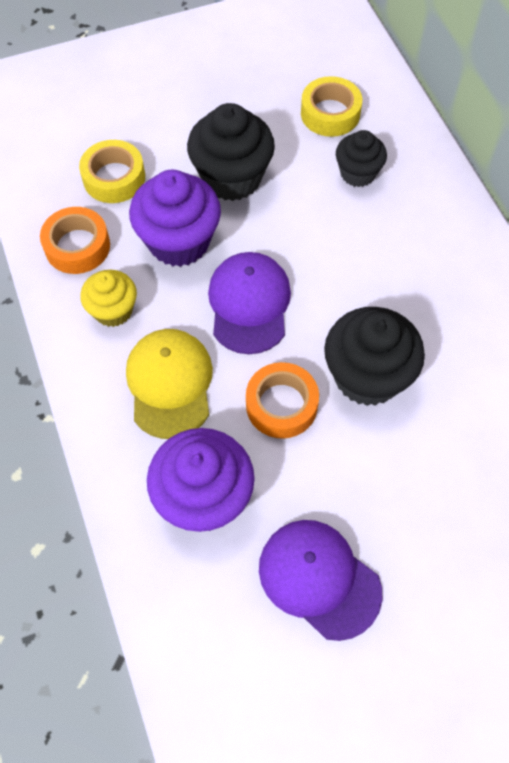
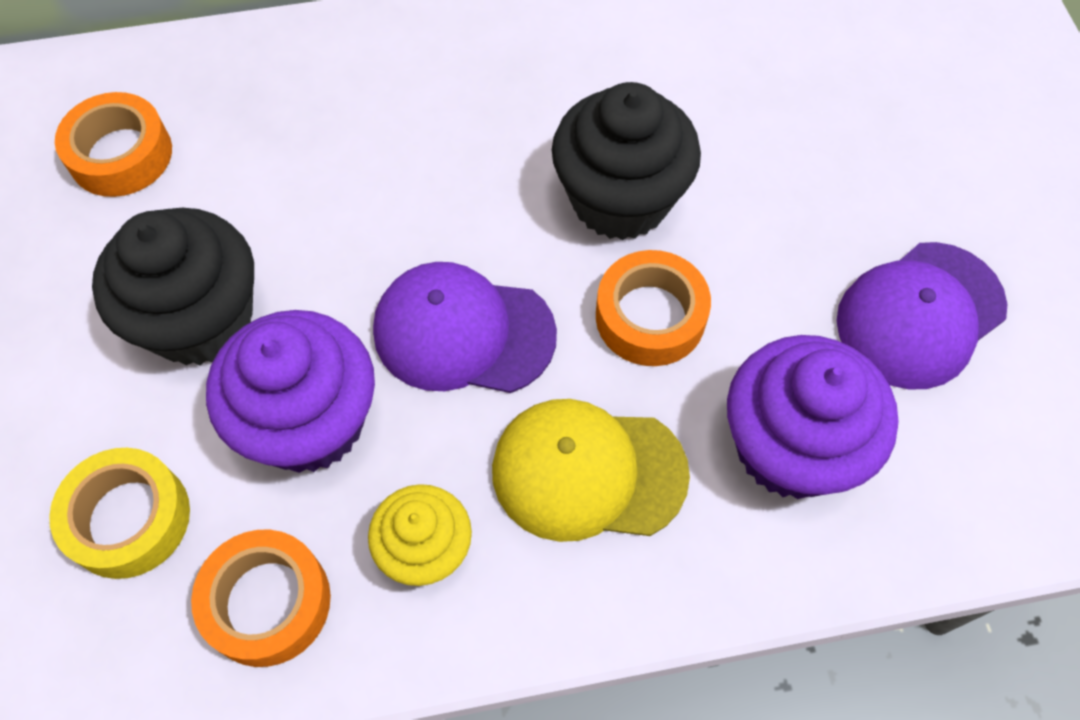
camera: 80 degrees left, 0 degrees up
(330, 113) = (121, 154): yellow tape -> orange tape
(358, 173) = (257, 141): black cupcake -> none

